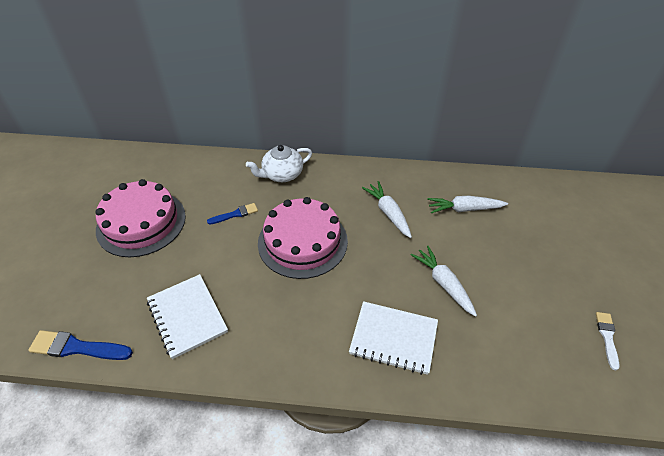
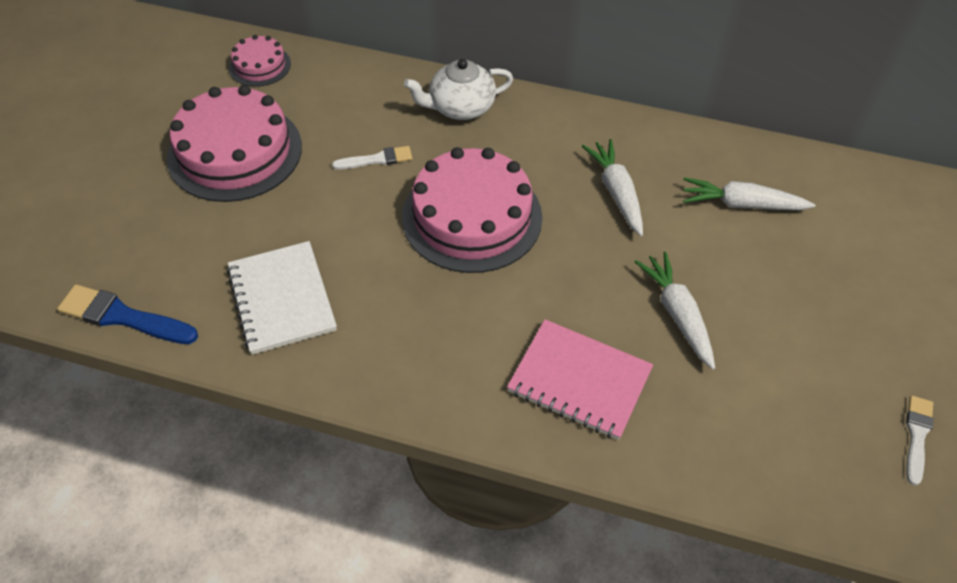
camera: 10 degrees right, 5 degrees up
(150, 166) = (260, 65): none -> pink cake
(235, 214) = (376, 159): blue brush -> white brush
(393, 338) = (579, 381): white notebook -> pink notebook

